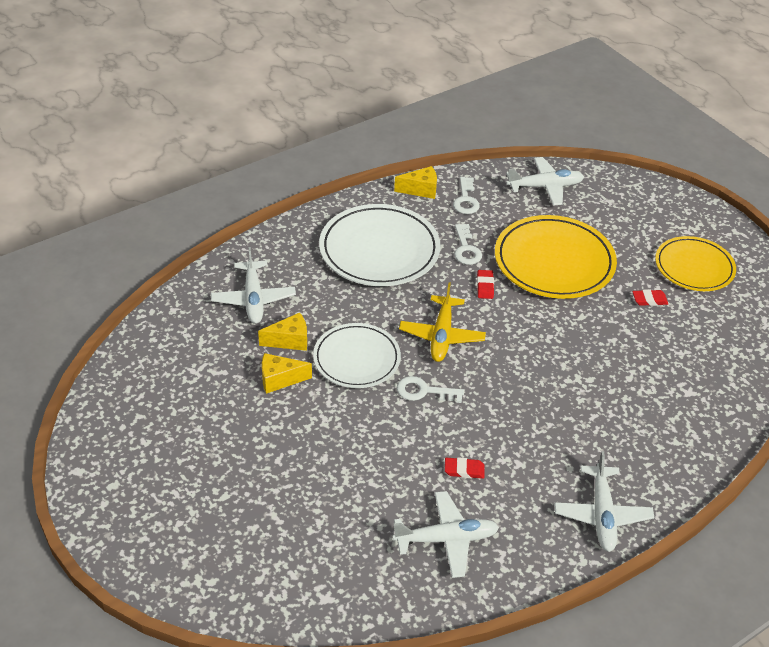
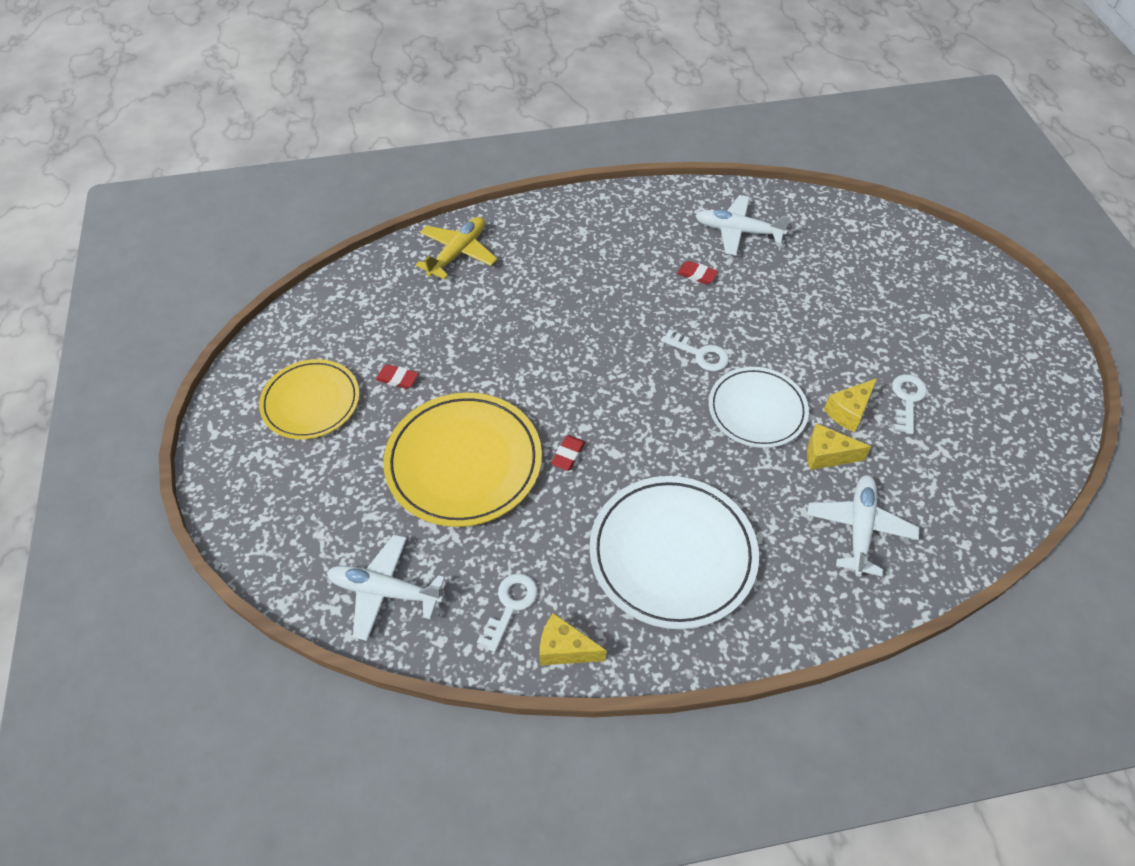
camera: 155 degrees left, 10 degrees up
(279, 379) = (848, 412): yellow cheese -> yellow cheese turned 120 degrees clockwise
(442, 336) = (652, 408): yellow plane -> yellow plane (458, 253)
(466, 248) = (559, 518): white key -> white key (907, 400)
(602, 515) = (600, 212): white plane -> none

